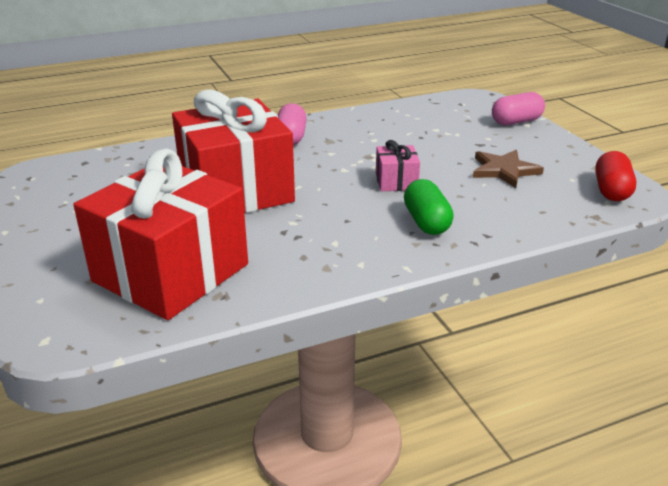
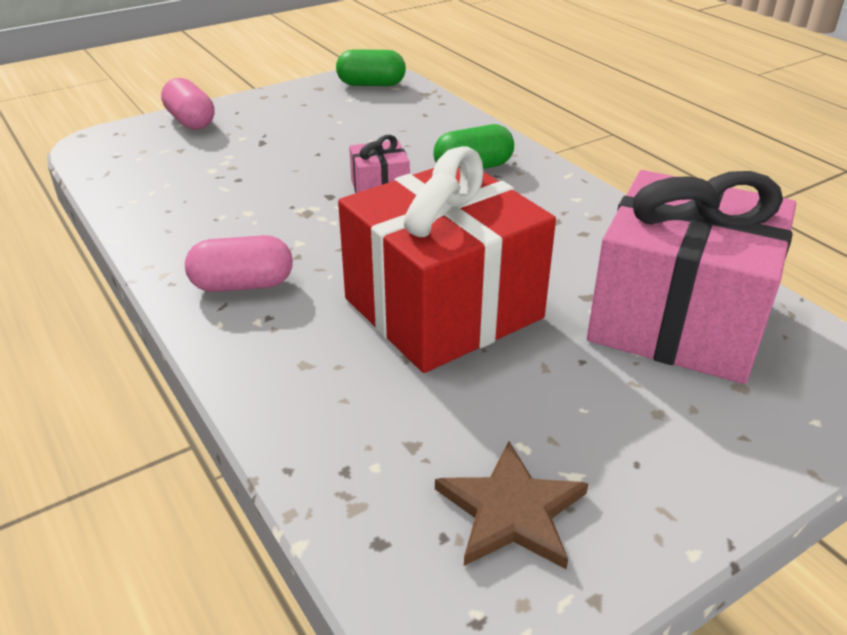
camera: 100 degrees left, 5 degrees up
(171, 273) = (678, 320): red gift -> pink gift
(504, 170) = (335, 129): brown star -> brown star (511, 511)
(611, 191) = (371, 84): red capsule -> green capsule

